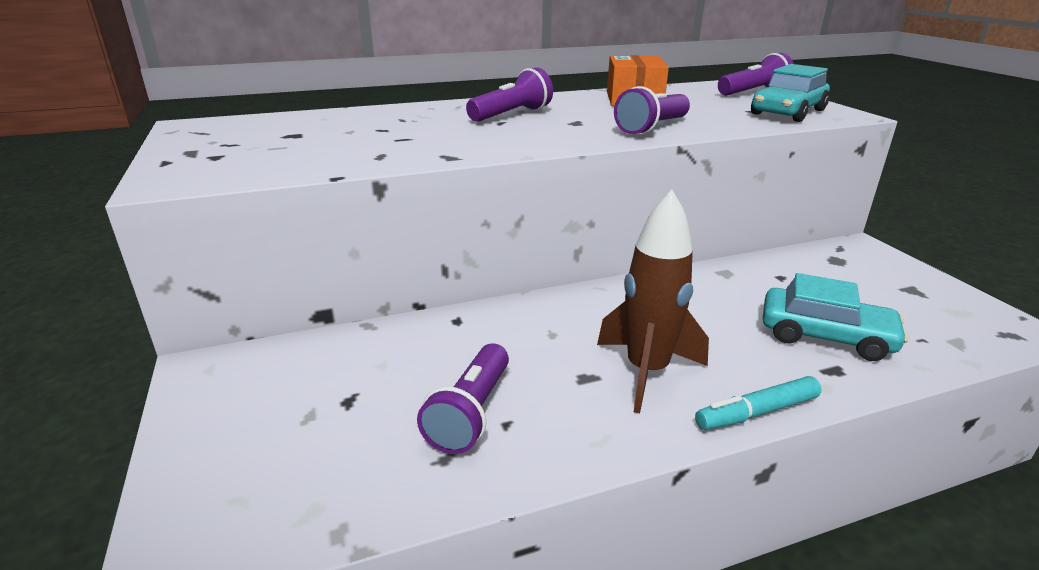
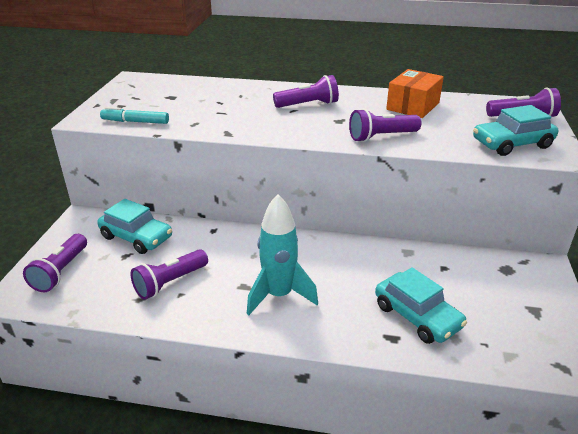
camera: 30 degrees right, 5 degrees up
(243, 470) = (61, 271): none -> purple flashlight
(340, 367) = (136, 237): none -> turquoise car
(647, 371) = (279, 295): brown rocket -> turquoise rocket
(756, 412) = (311, 341): turquoise marker -> turquoise marker (135, 122)

